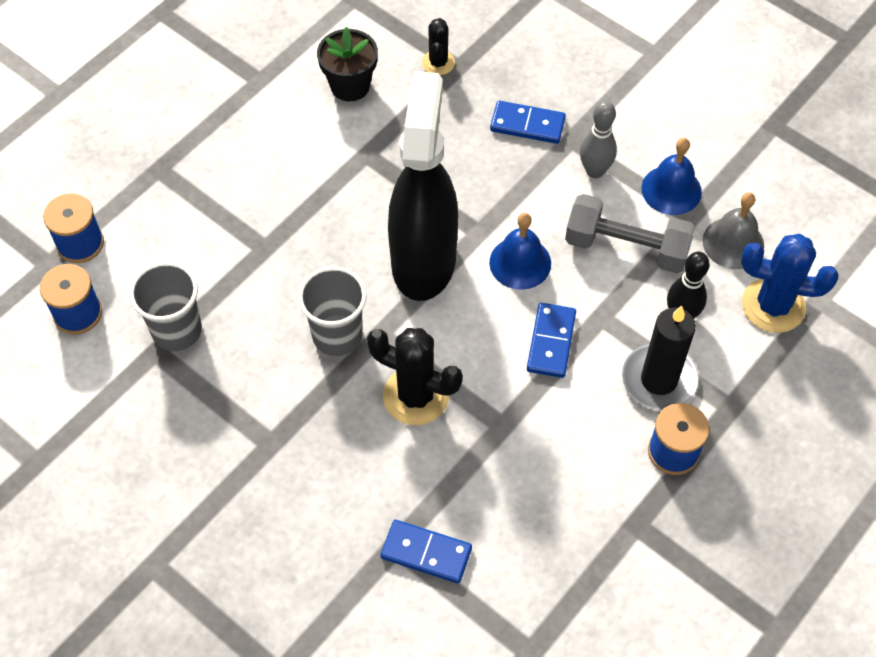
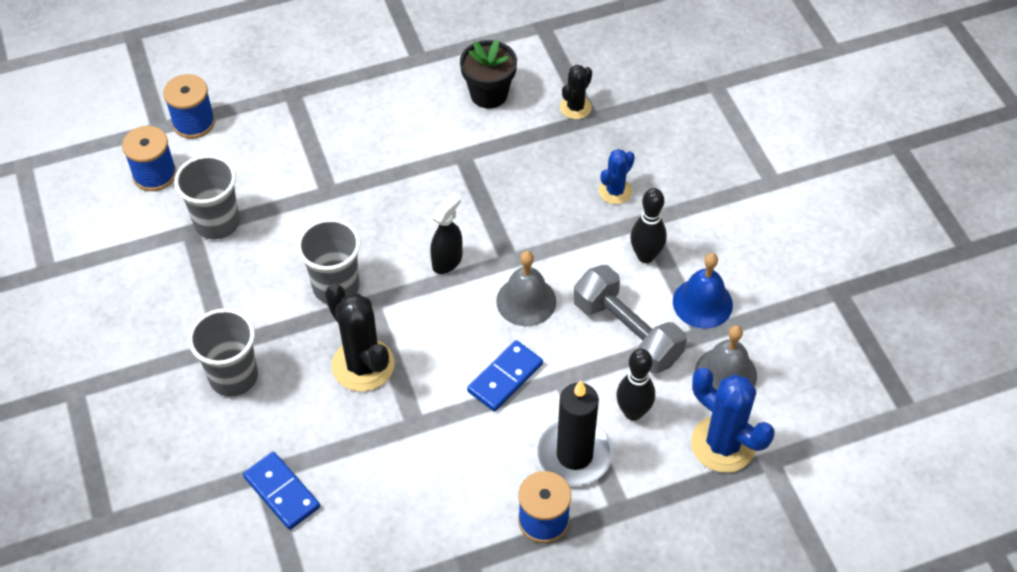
camera: 30 degrees right, 5 degrees down
(302, 470) = (233, 377): none -> grey cup
(423, 260) = (447, 261): black spray bottle -> black spray bottle, size x0.40
(520, 263) = (526, 301): blue bell -> grey bell
(527, 124) = (615, 191): blue domino -> blue cactus
(594, 171) = (645, 256): grey bowling pin -> black bowling pin

